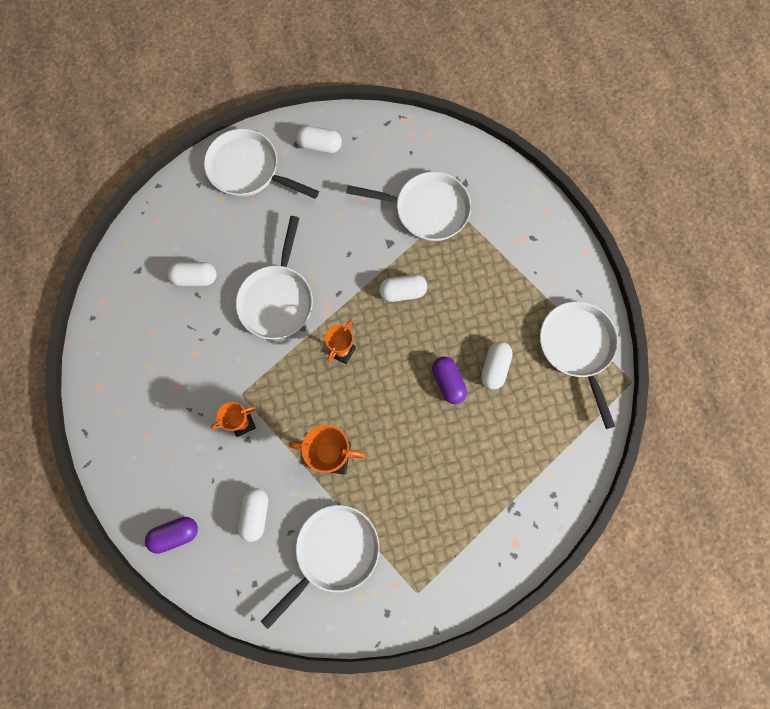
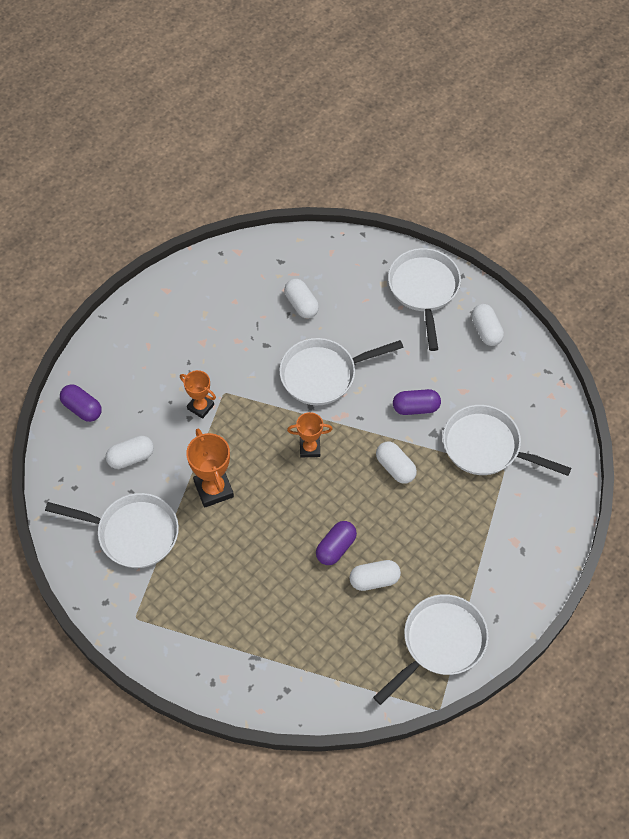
camera: 60 degrees right, 15 degrees down
(357, 243) = (416, 407): none -> purple capsule
(426, 209) = (486, 447): white pan -> white pan turned 135 degrees clockwise

